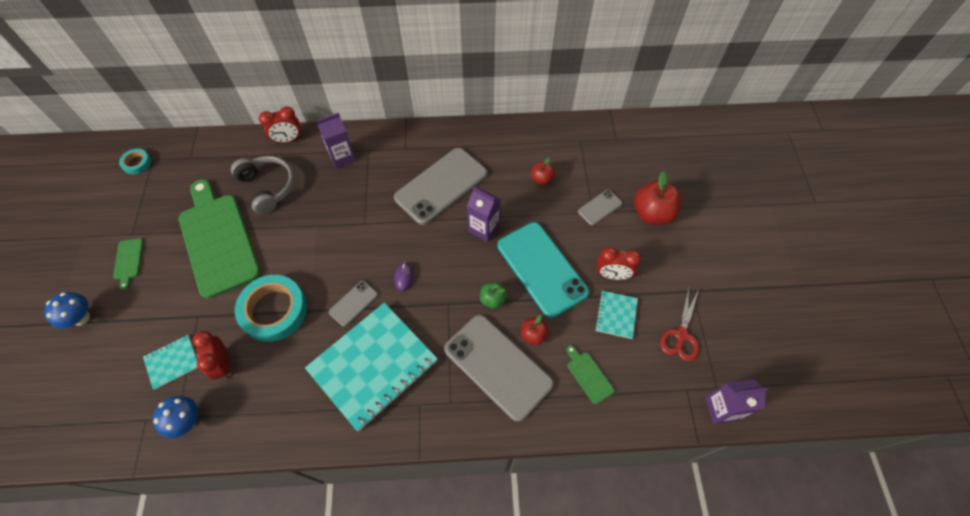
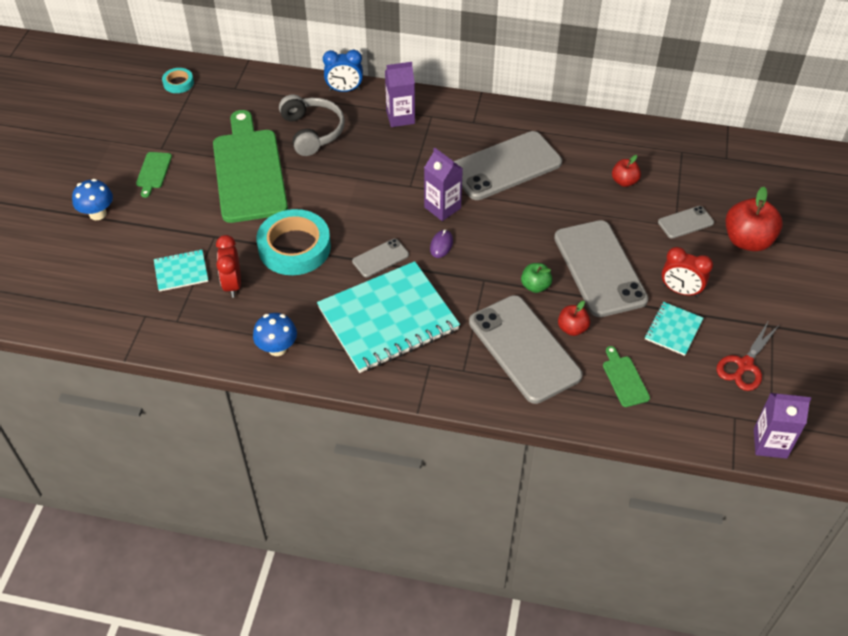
camera: 15 degrees right, 10 degrees down
(187, 421) = (186, 326): blue mushroom -> blue mushroom (277, 348)
(288, 140) = (344, 90): red clock -> blue clock
(483, 228) = (543, 216): purple carton -> purple carton (442, 207)
(542, 269) = (600, 268): turquoise phone -> grey phone

